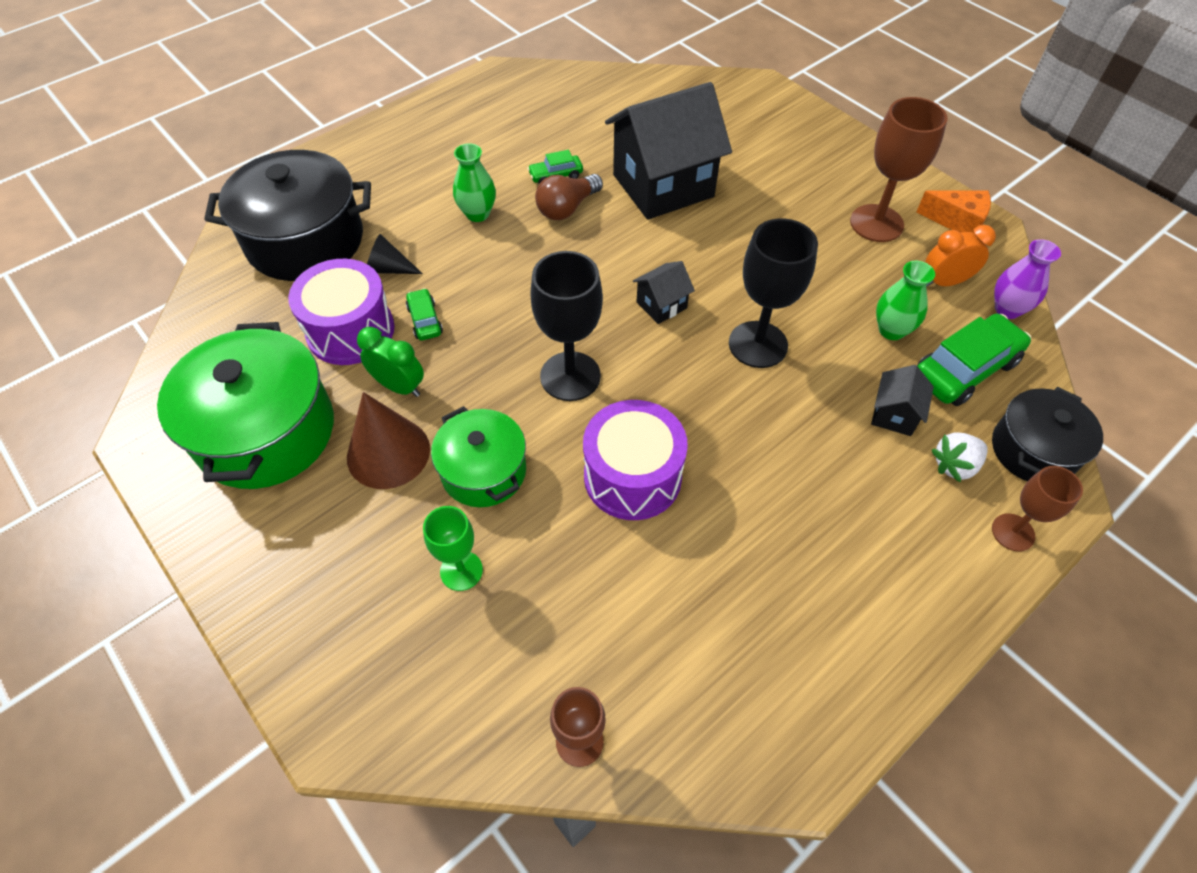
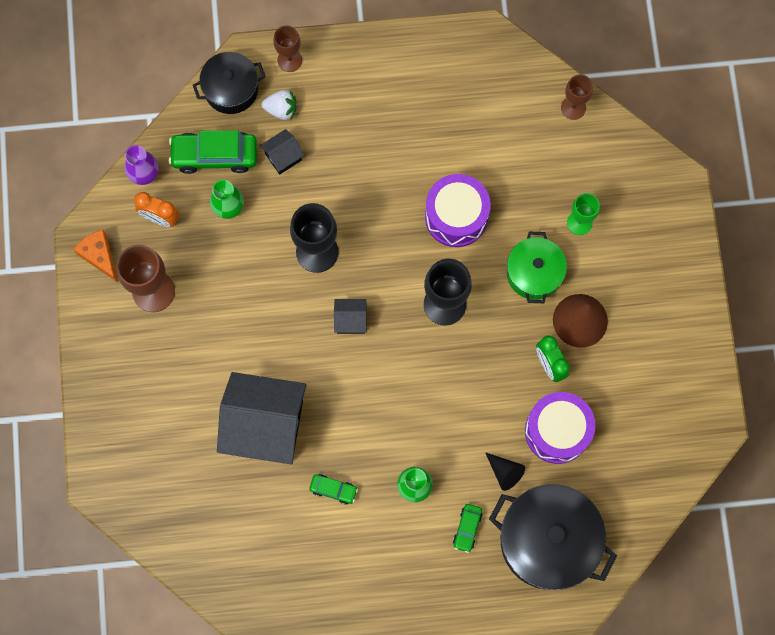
camera: 145 degrees left, 20 degrees up
(266, 432) = (643, 382): green pot -> none
(425, 320) = (506, 408): green car -> green car (467, 528)
(567, 208) = (348, 449): brown light bulb -> none

